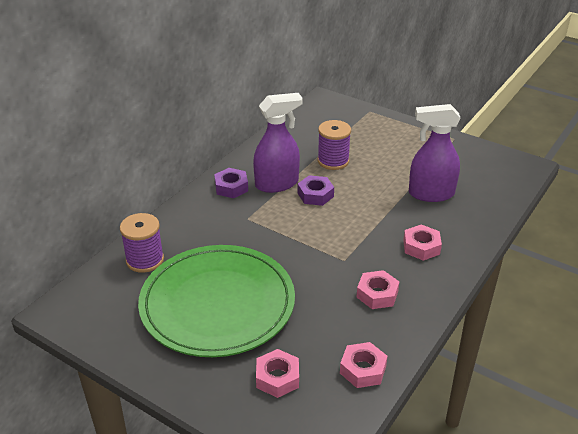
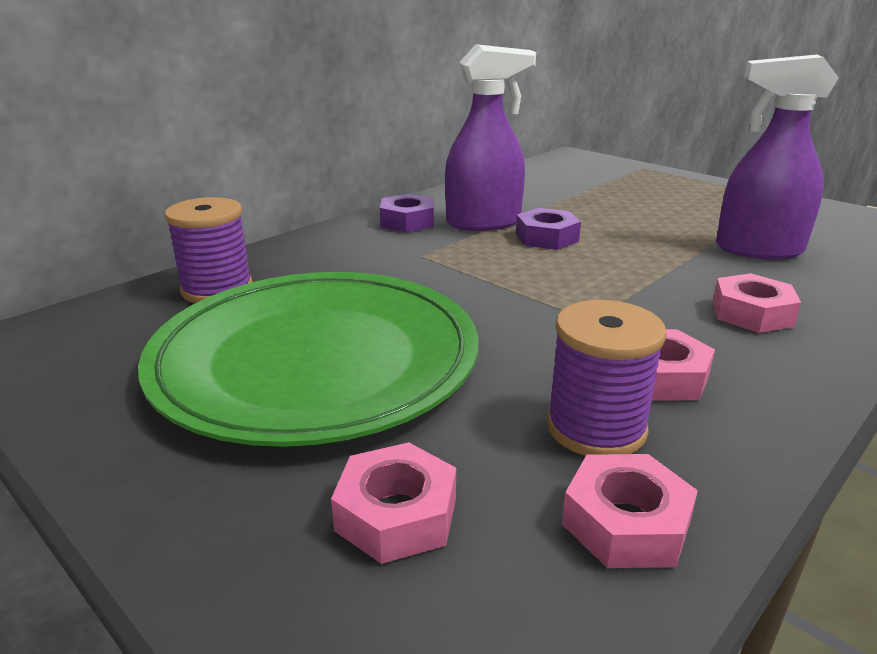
camera: 10 degrees right, 10 degrees down
(333, 161) = (582, 206): purple spool -> purple spool (596, 428)

